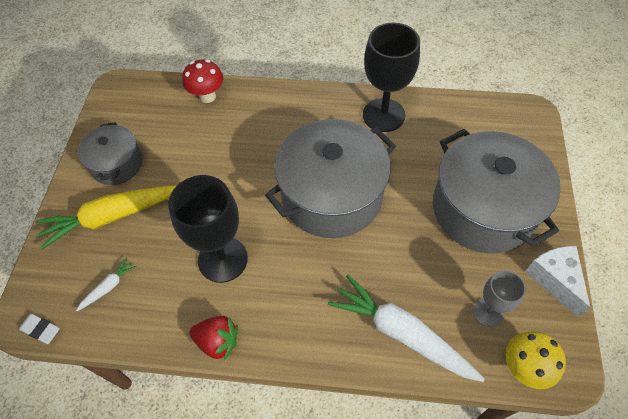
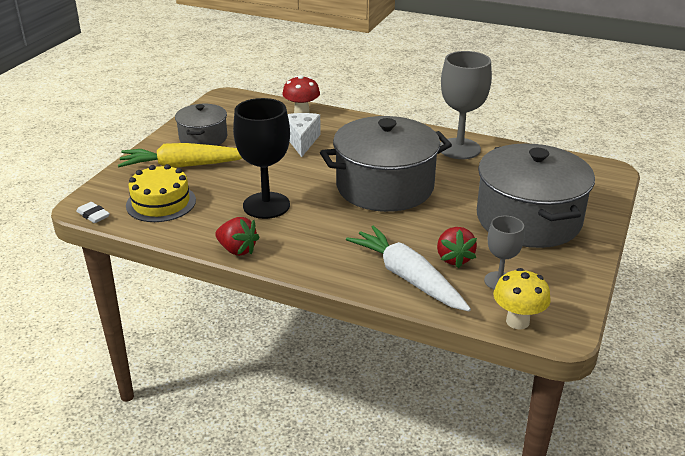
camera: 15 degrees right, 25 degrees down
(109, 287) = (161, 203): white carrot -> yellow cake
(383, 115) = (459, 149): black goblet -> grey goblet
(435, 290) = (454, 258): none -> red strawberry
(554, 280) = (578, 274): white cheese -> white cheese (302, 141)

